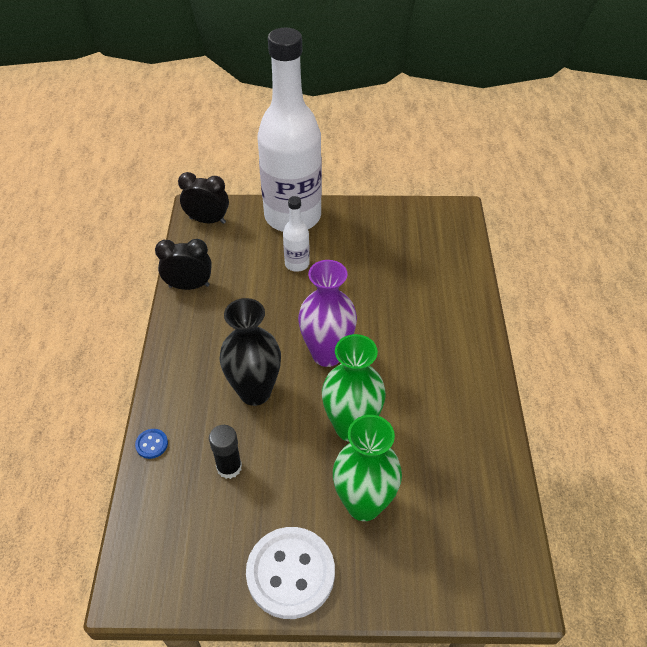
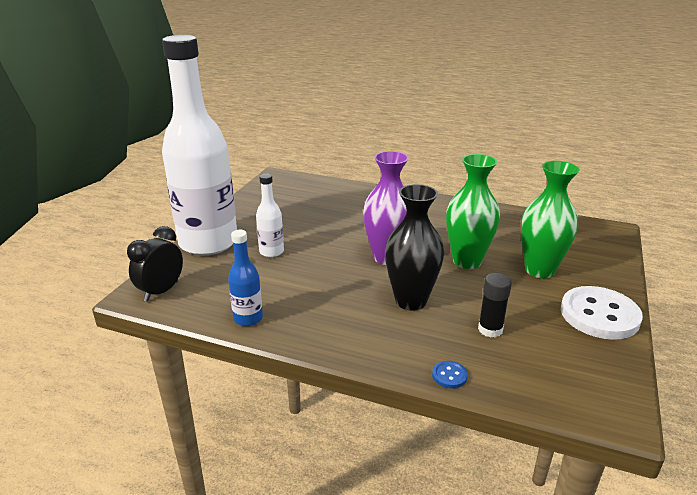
camera: 70 degrees left, 20 degrees down
(189, 286) = (248, 318): black clock -> blue bottle

